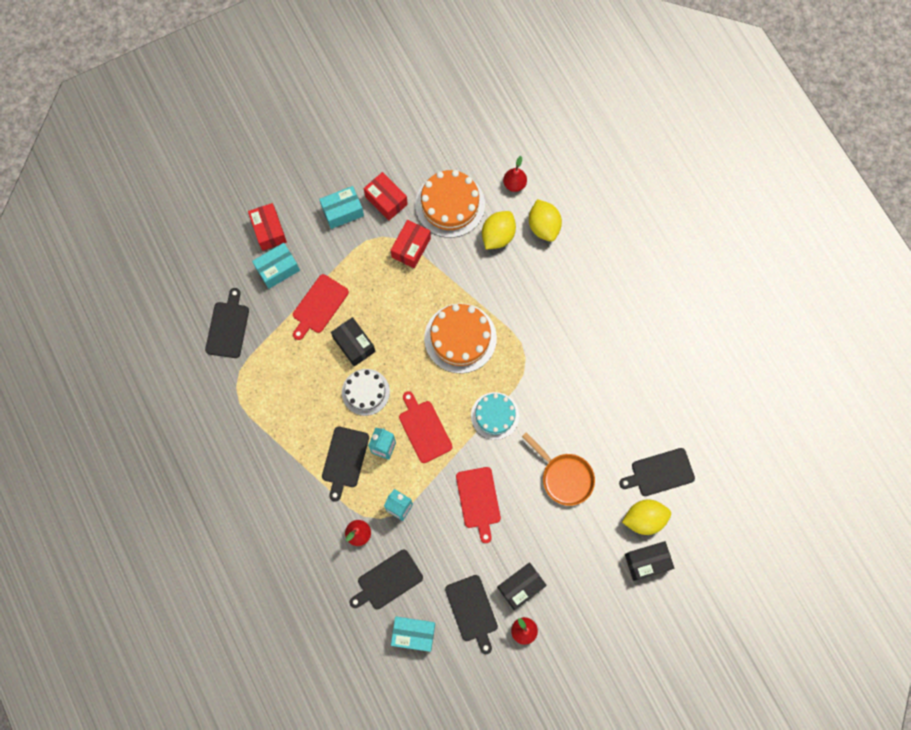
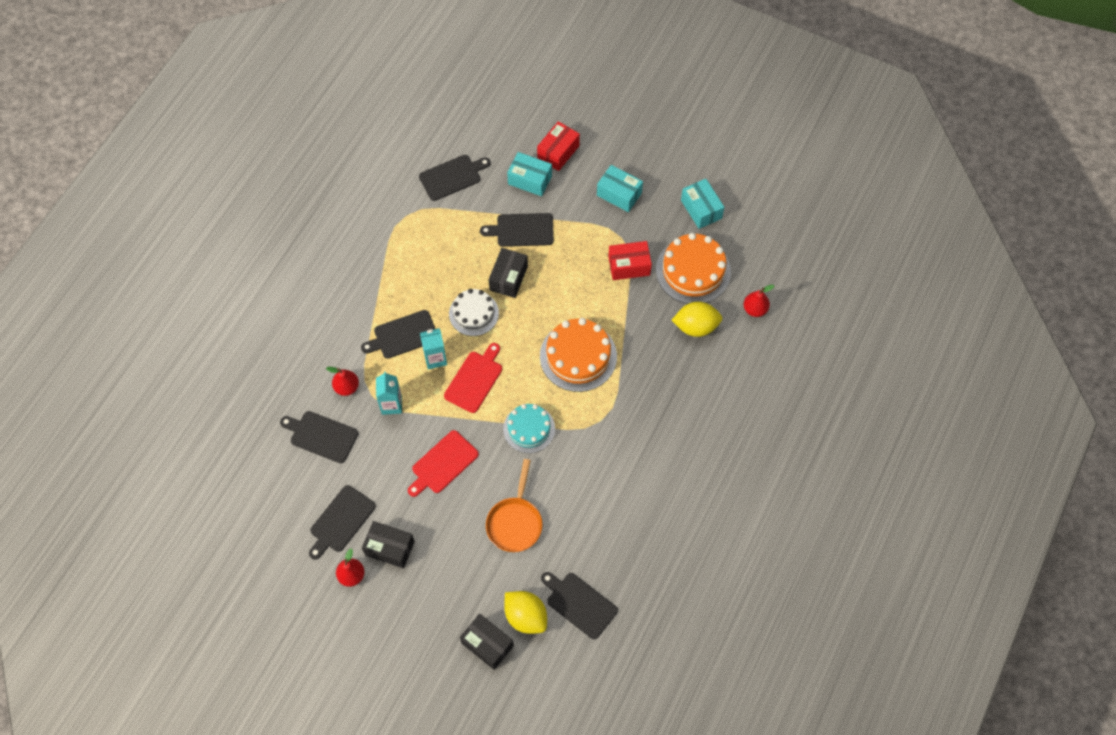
camera: 55 degrees right, 10 degrees down
(319, 306) = (522, 230): red cutting board -> black cutting board
(386, 200) = (656, 220): red box -> none
(413, 634) = (289, 486): turquoise box -> turquoise box (701, 209)
(543, 226) = (735, 358): yellow lemon -> none

